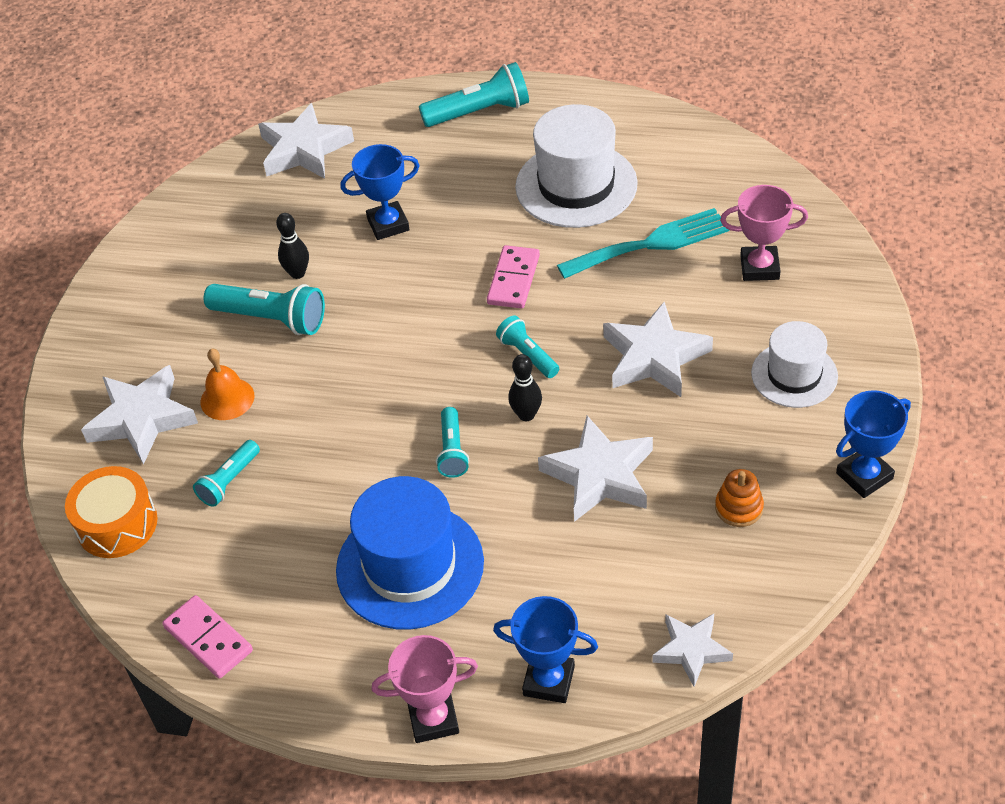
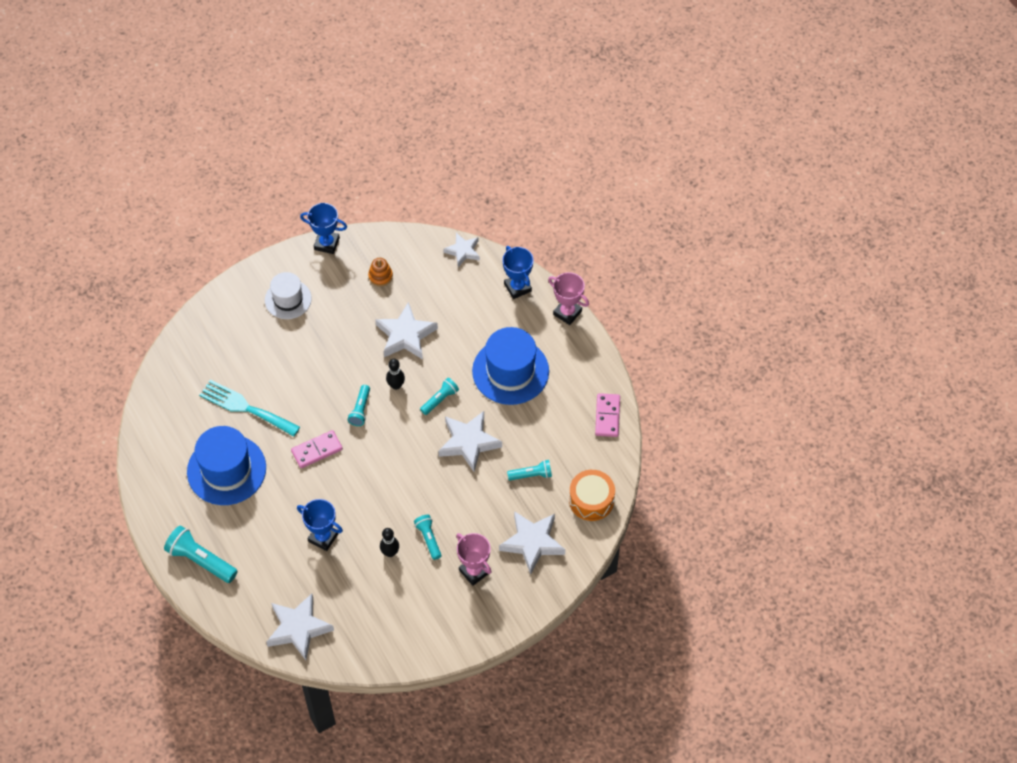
camera: 135 degrees left, 10 degrees up
(227, 399) = (490, 516): orange bell -> none
(271, 319) = (428, 539): turquoise flashlight -> turquoise flashlight, size x0.60
(576, 185) = (226, 470): white hat -> blue hat
(654, 357) = (320, 358): white star -> white star (468, 442)
(759, 267) = (227, 352): pink trophy -> pink trophy (474, 571)

